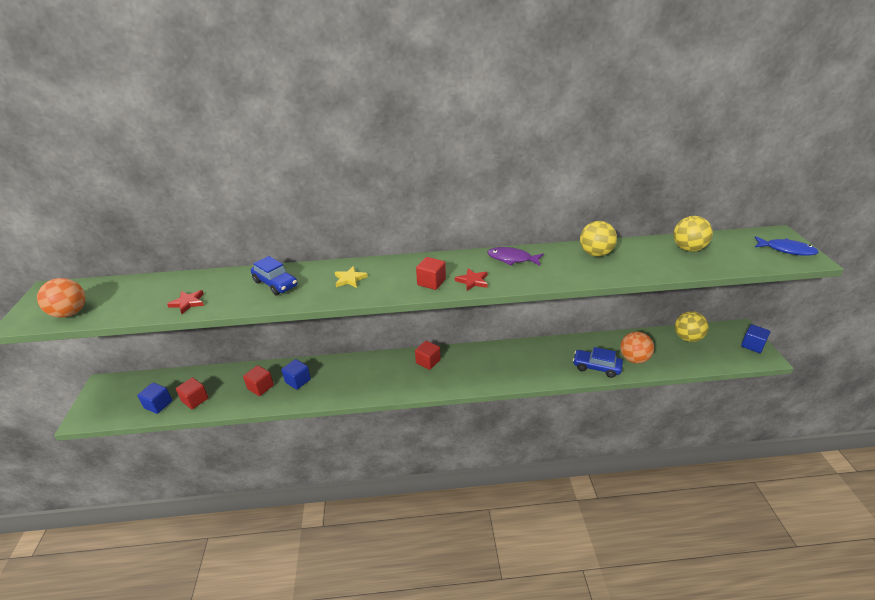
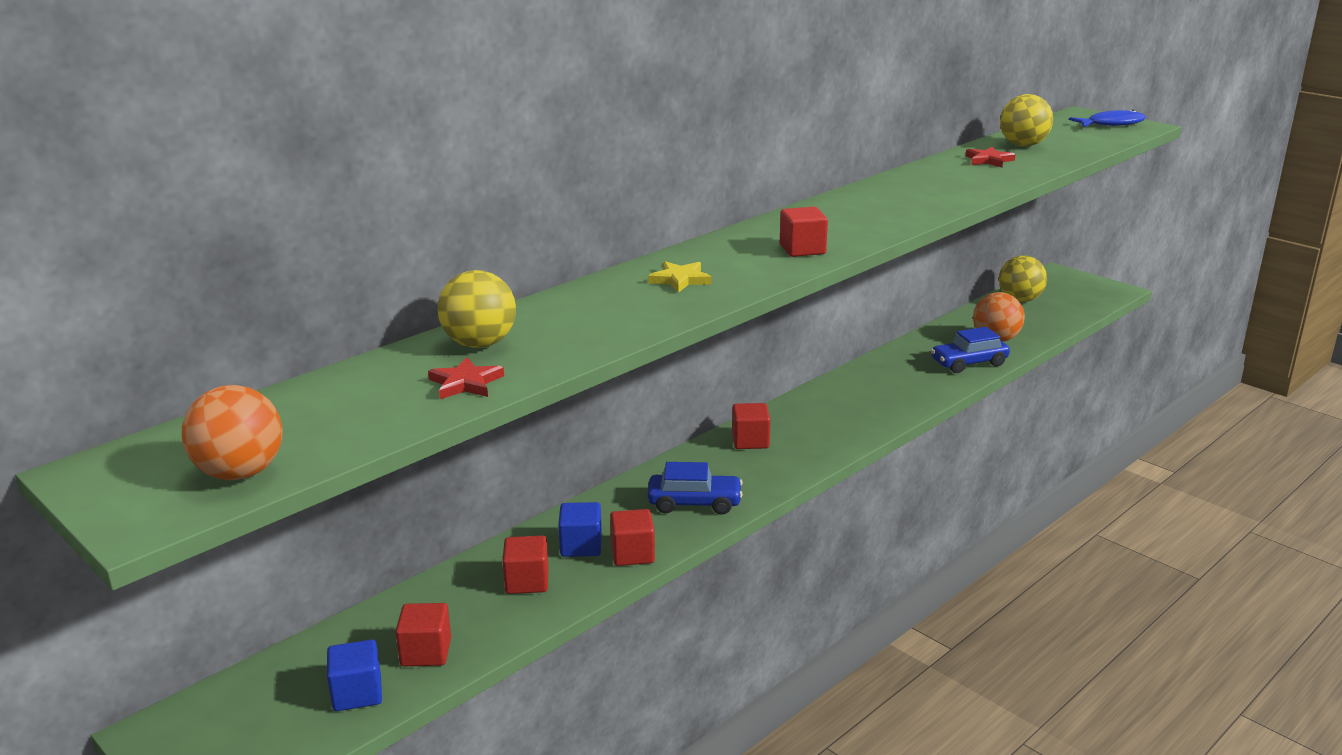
camera: 40 degrees left, 10 degrees down
(275, 284) = (572, 318): blue car -> blue car (694, 503)
(308, 396) = (632, 554): none -> red cube
(472, 281) = (852, 233): red star -> red star (989, 160)
(512, 259) = (854, 202): purple fish -> none
(595, 253) = (939, 173): yellow ball -> yellow ball (479, 344)
(752, 345) = (1090, 284): blue cube -> none

